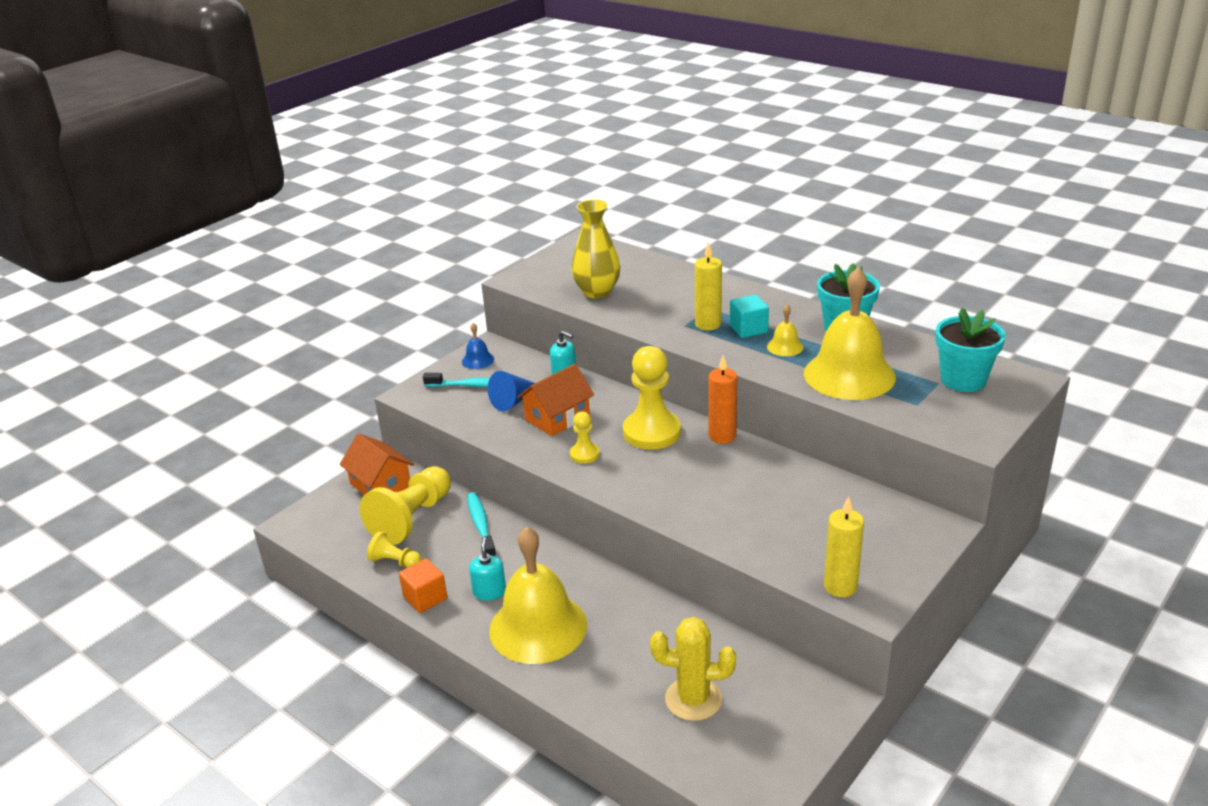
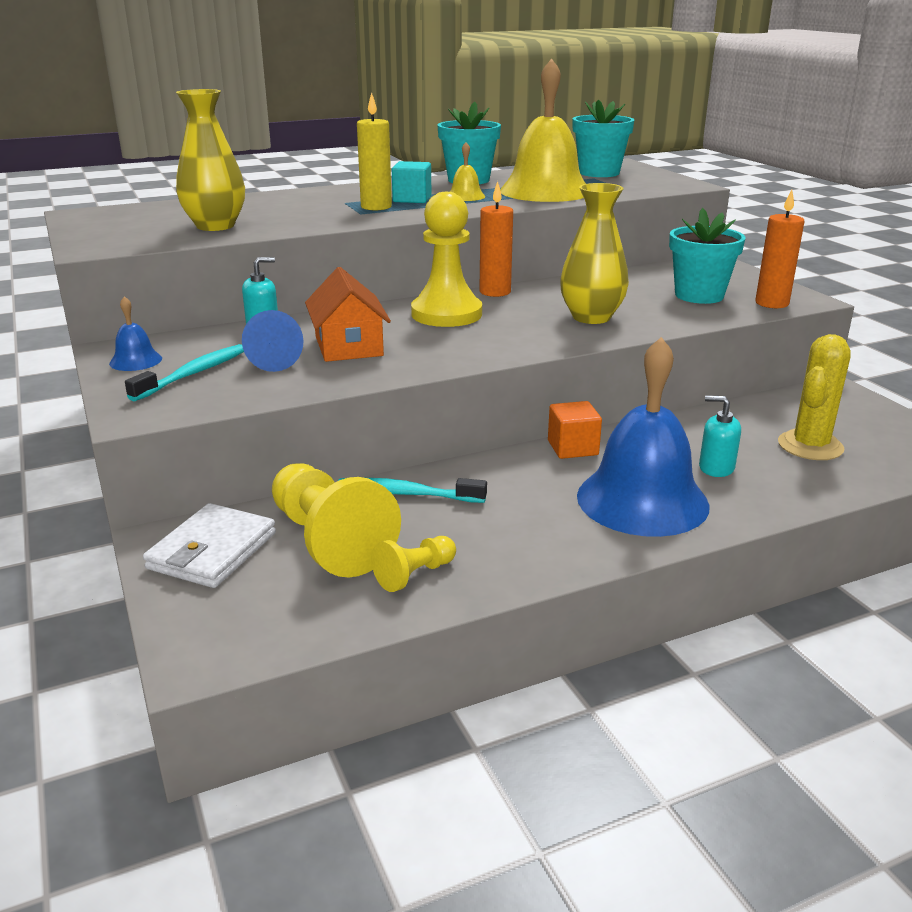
camera: 65 degrees left, 5 degrees down
(380, 485) = (212, 551): orange house -> white wallet
(425, 597) = (519, 566): orange cube -> orange cube (572, 448)
(489, 592) = (549, 516): turquoise soap dispenser -> turquoise soap dispenser (716, 468)
(538, 627) = (642, 500): yellow bell -> blue bell
(584, 454) = (444, 348): yellow pawn -> none
(706, 497) = (591, 317): none -> yellow vase
(820, 539) = (699, 295): none -> turquoise flower pot
(840, 586) = (772, 303): yellow candle -> orange candle

